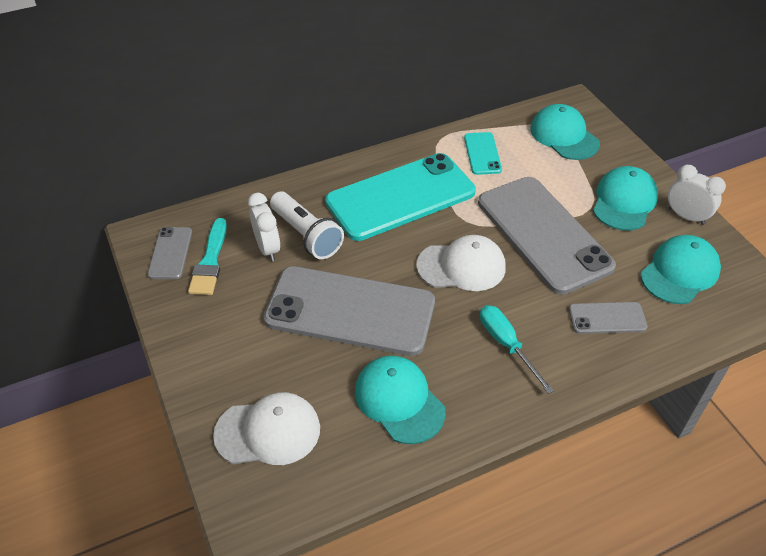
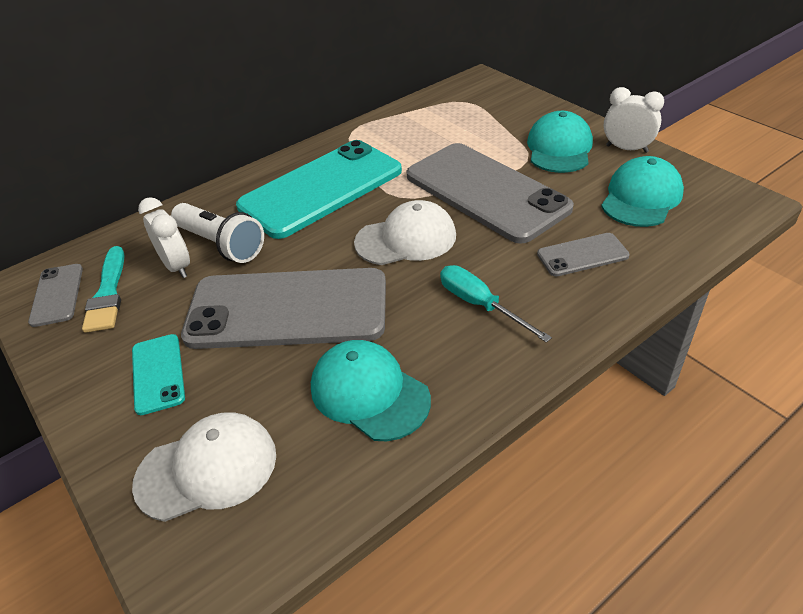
camera: 10 degrees left, 5 degrees down
(482, 153) = (399, 135): turquoise phone -> turquoise phone (158, 373)
(564, 136) = (478, 106): turquoise cap -> none

